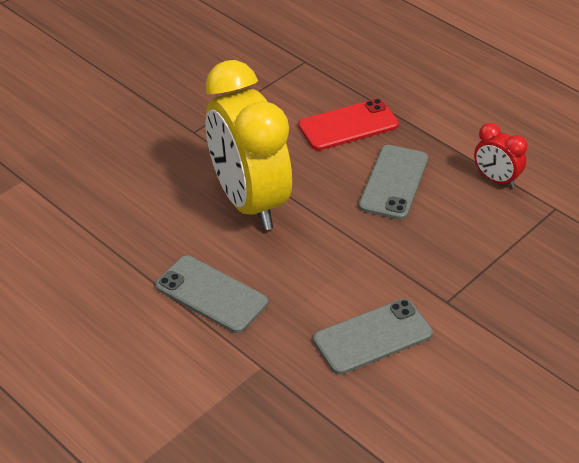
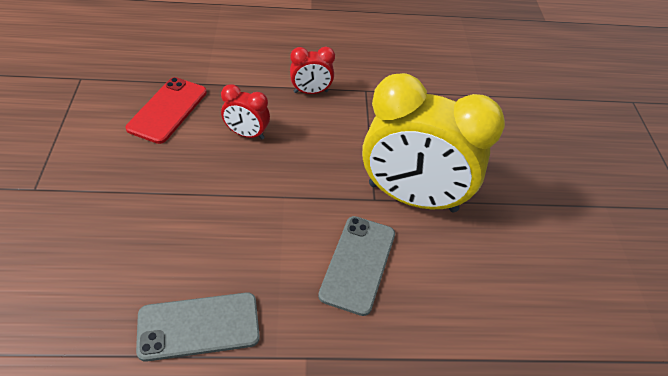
camera: 50 degrees left, 5 degrees up
(249, 202) = (148, 220): yellow clock -> yellow clock (412, 197)
(394, 182) = (246, 134): grey phone -> red clock

